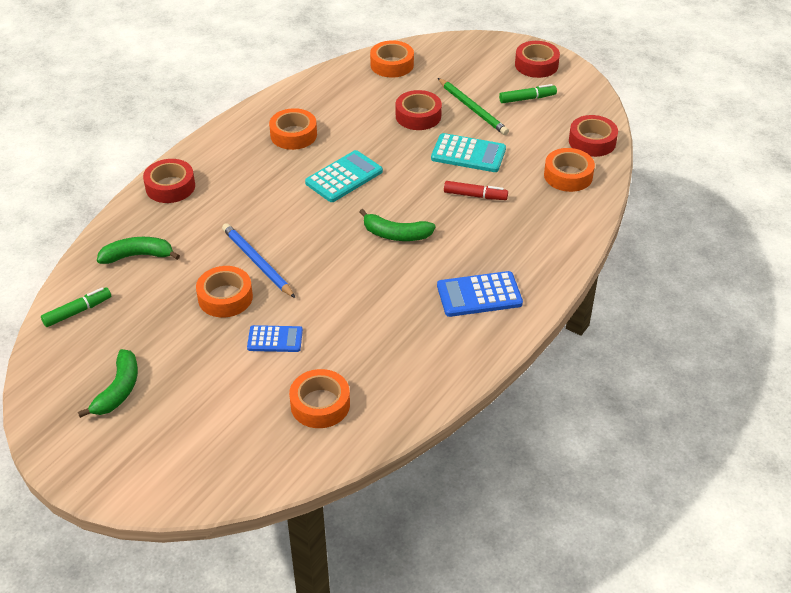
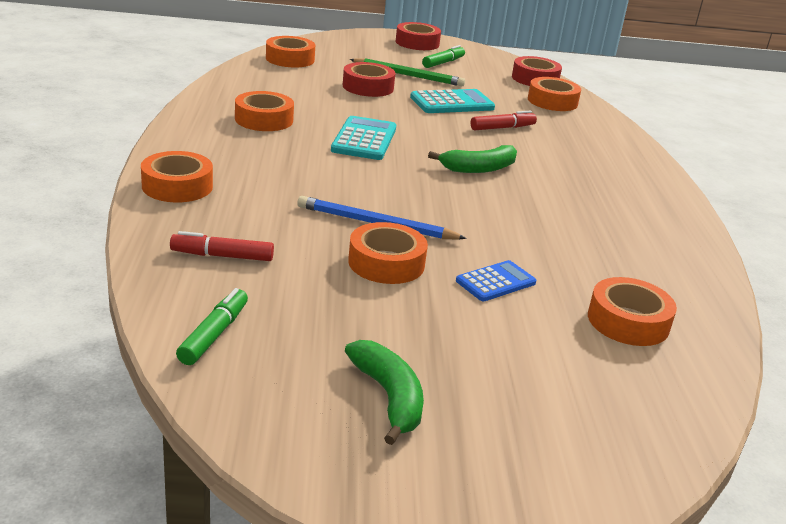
camera: 40 degrees left, 15 degrees down
(138, 256) = (222, 256): green banana -> red marker
(170, 187) = (177, 186): red tape -> orange tape
(479, 295) = (618, 192): blue calculator -> none

